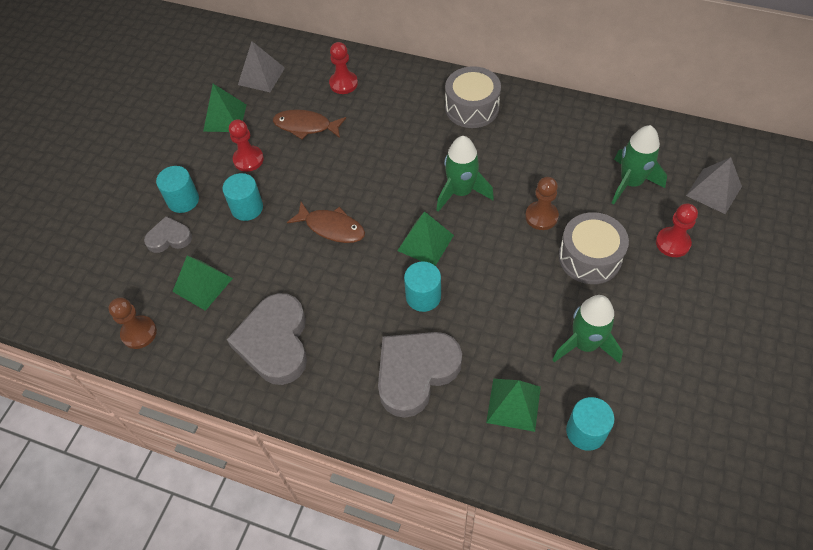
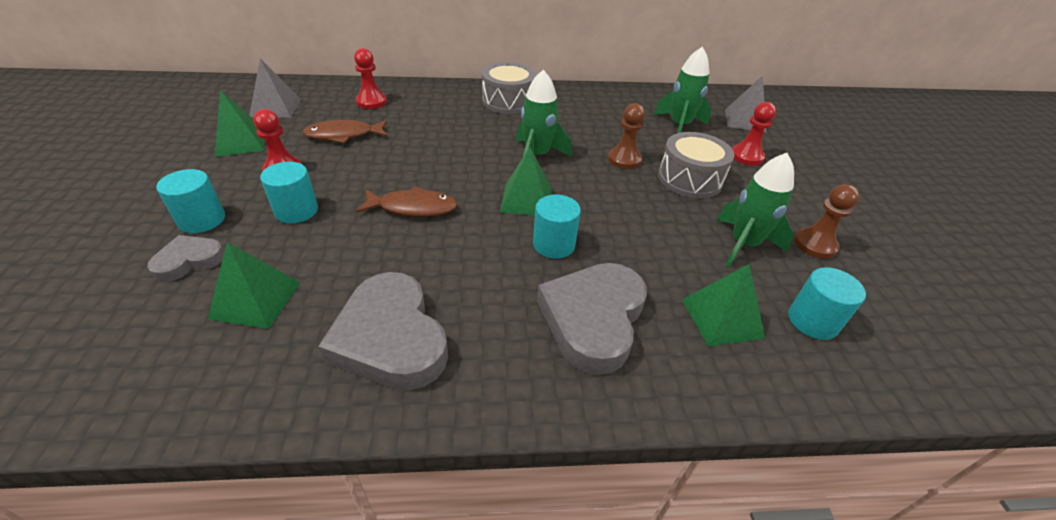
camera: 30 degrees left, 15 degrees down
(139, 333) = (158, 387): brown pawn -> brown pawn (815, 245)

